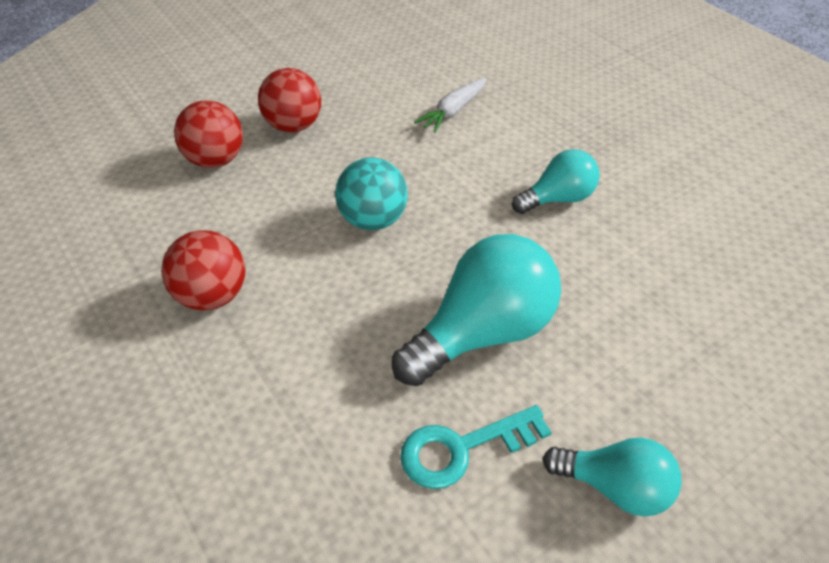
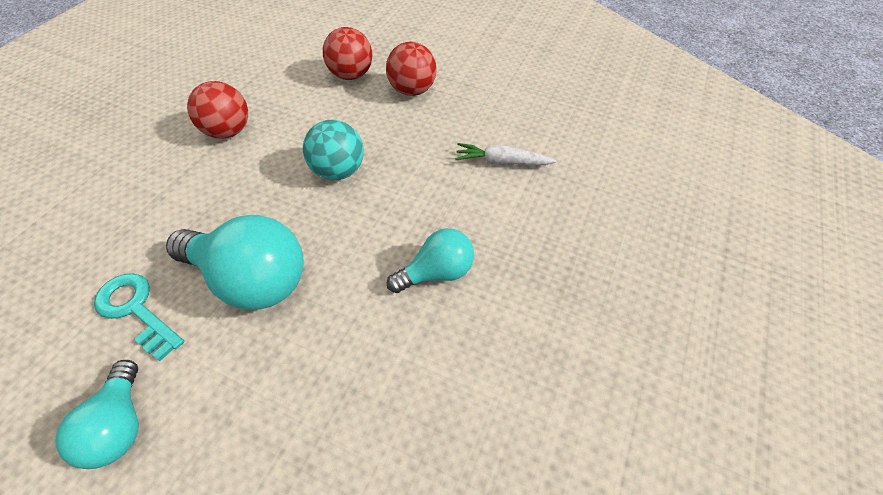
camera: 60 degrees right, 5 degrees up
(557, 199) = (436, 273): turquoise light bulb -> turquoise light bulb turned 60 degrees counterclockwise

